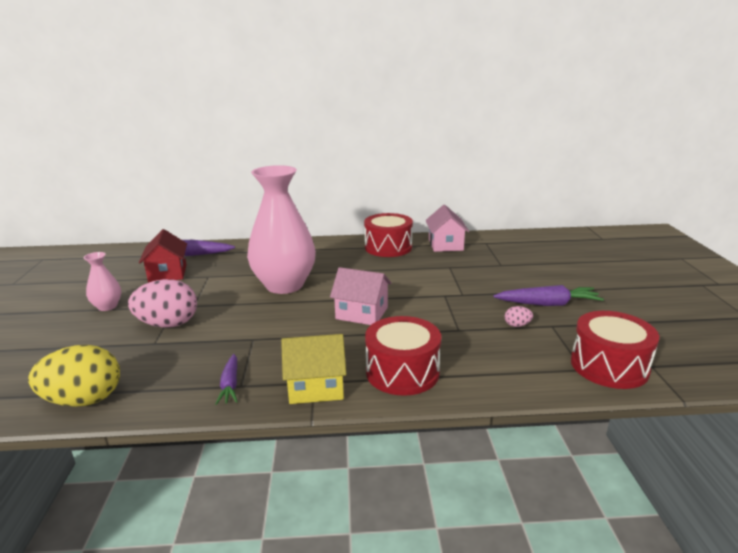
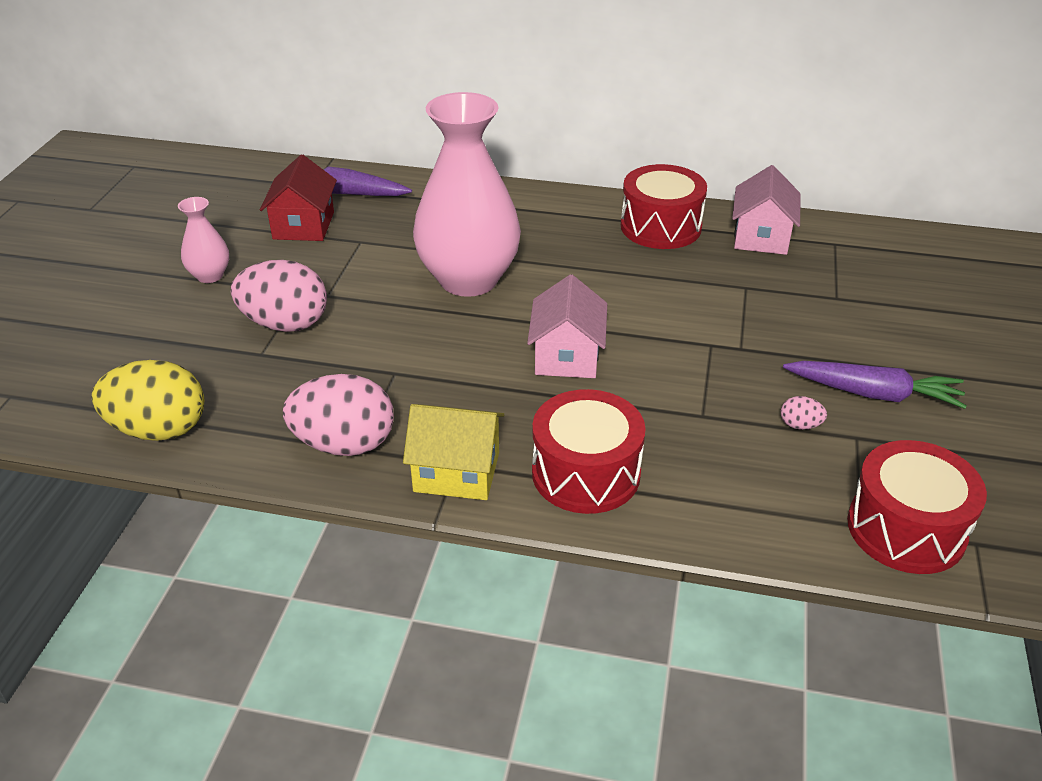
camera: 15 degrees right, 15 degrees up
(230, 385) = (344, 444): purple carrot -> pink egg
(362, 313) = (567, 356): pink house -> pink house turned 60 degrees clockwise

